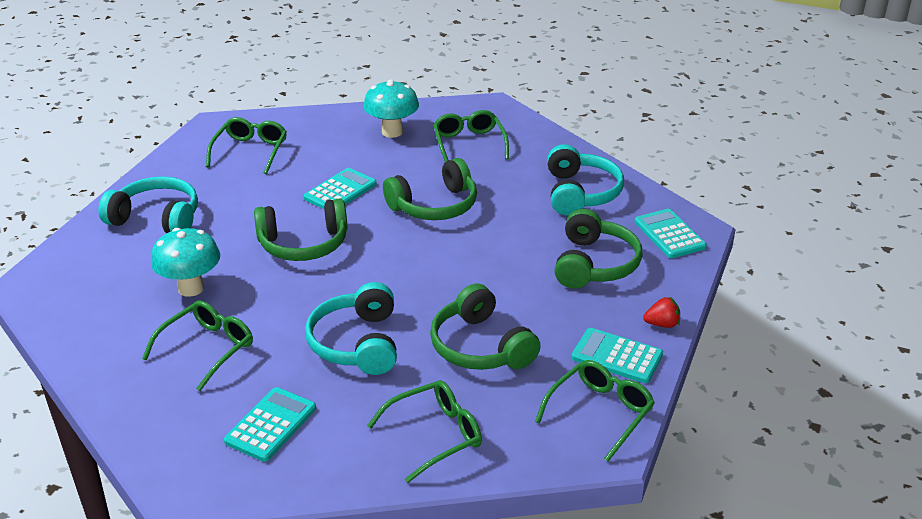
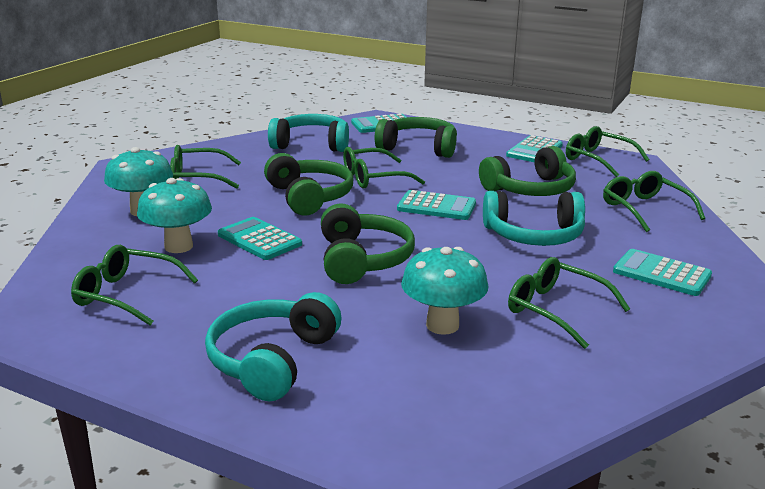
camera: 85 degrees left, 10 degrees down
(326, 158) = (178, 246): none -> turquoise mushroom
(422, 281) = (436, 206): none -> turquoise calculator
(491, 239) = (373, 178): none -> green glasses
(662, 324) = (495, 136): red strawberry -> none

